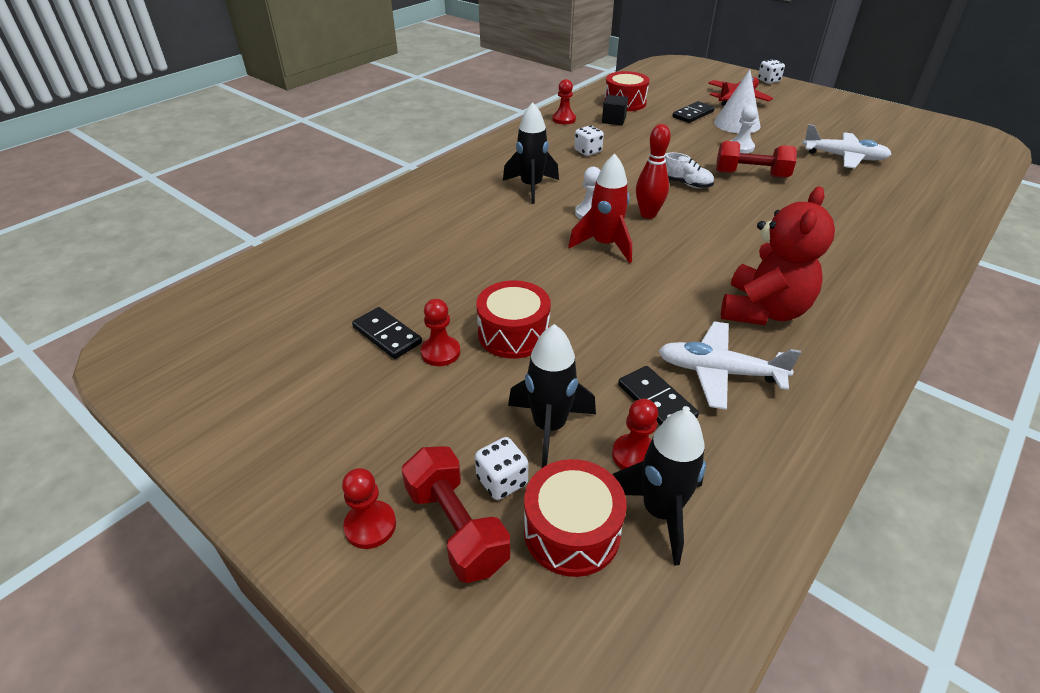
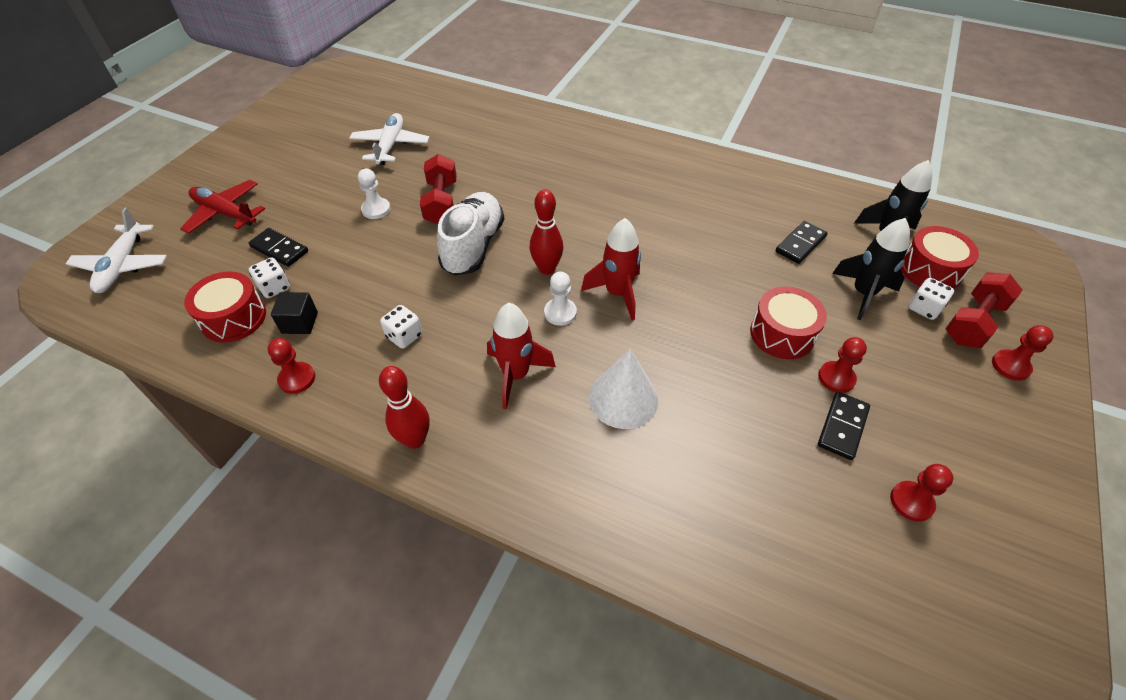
camera: 105 degrees left, 10 degrees up
(496, 150) = (415, 440): none -> red bowling pin
(531, 187) = (516, 375): black rocket -> red rocket
(635, 455) = (854, 250): red pawn -> red pawn (911, 502)
(685, 184) = (473, 246): white shoe -> white shoe, size x1.89
(718, 372) = (752, 217): white plane -> white plane (123, 266)
(737, 124) = (309, 213): white cone -> white cone (623, 399)
(763, 311) = (668, 197): red teddy bear -> none
(768, 81) = (167, 188): white dice -> white dice (275, 287)

